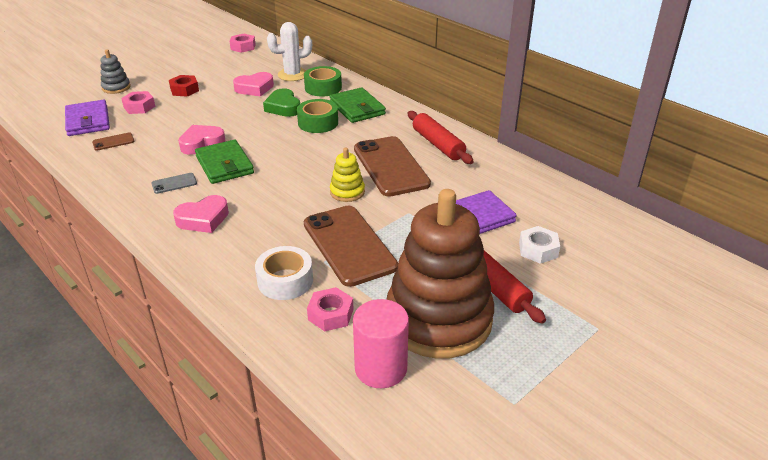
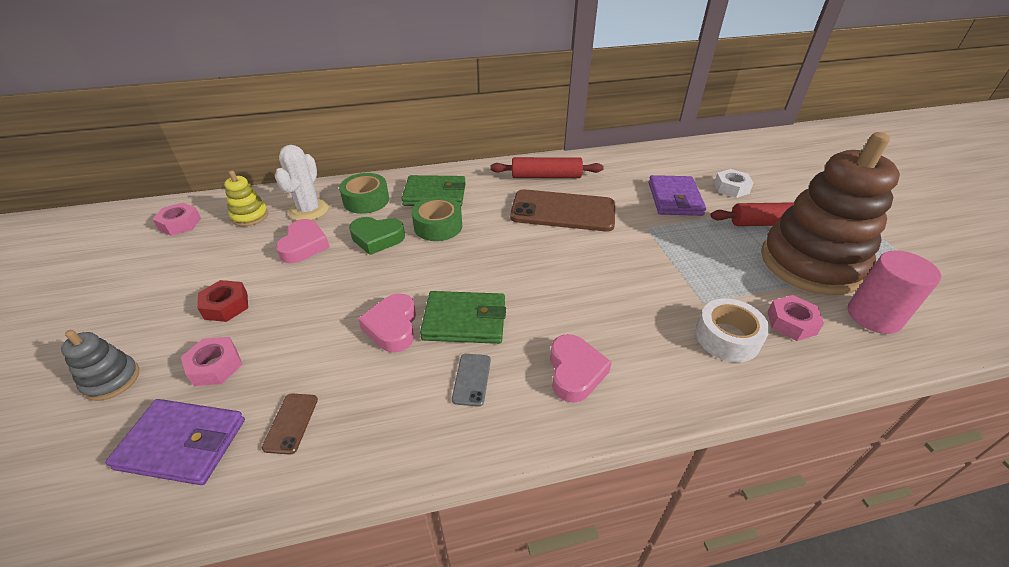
camera: 60 degrees left, 5 degrees up
(347, 192) = (589, 249): yellow stacking toy -> yellow stacking toy (250, 216)
(349, 245) = (683, 277): brown phone -> none

